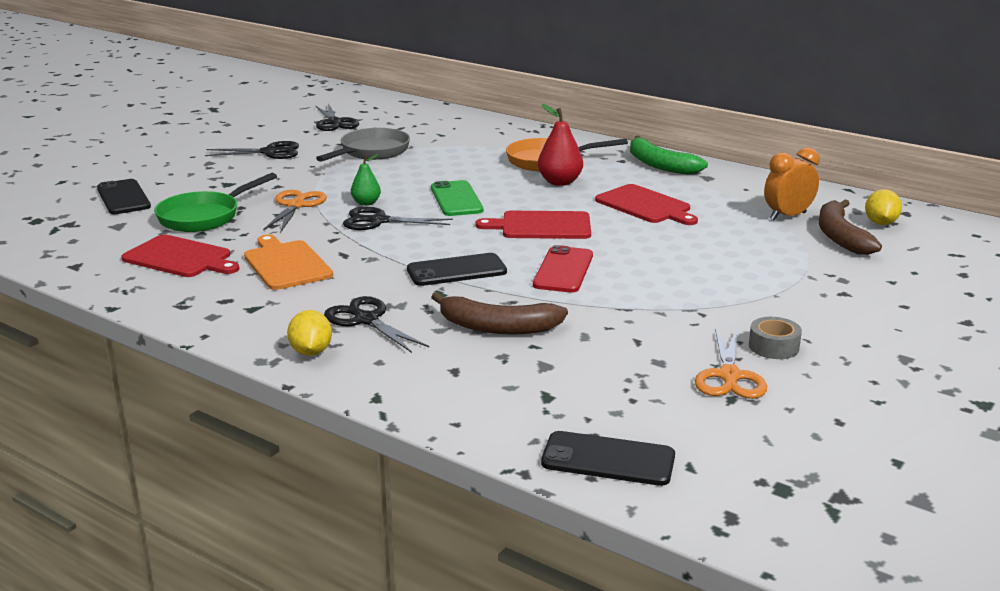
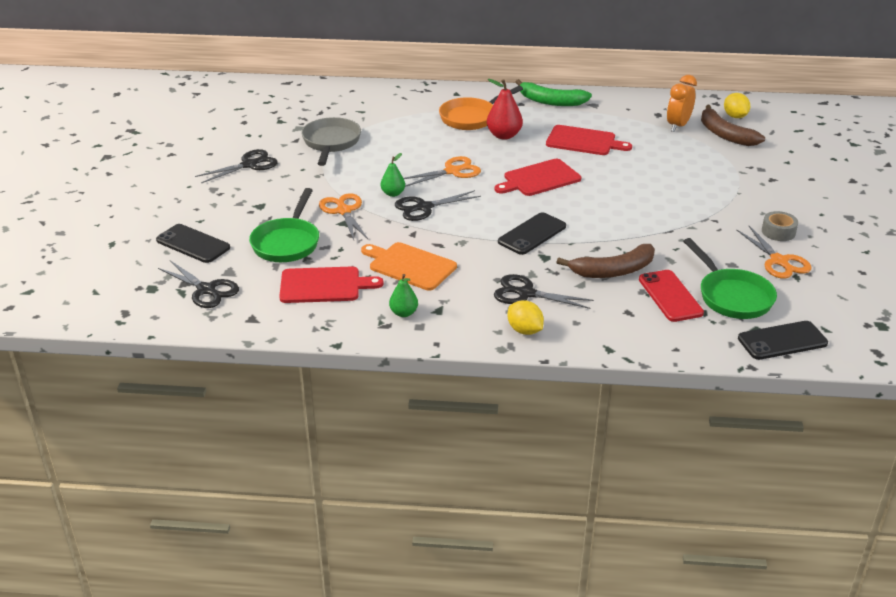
camera: 30 degrees left, 10 degrees up
(215, 301) = (403, 313): none -> green pear
(334, 123) = (260, 120): black scissors -> black scissors (206, 290)
(456, 199) = (453, 171): green phone -> orange scissors
(563, 270) = (597, 212): red phone -> red phone (670, 296)
(609, 393) = (732, 296): none -> green pan

